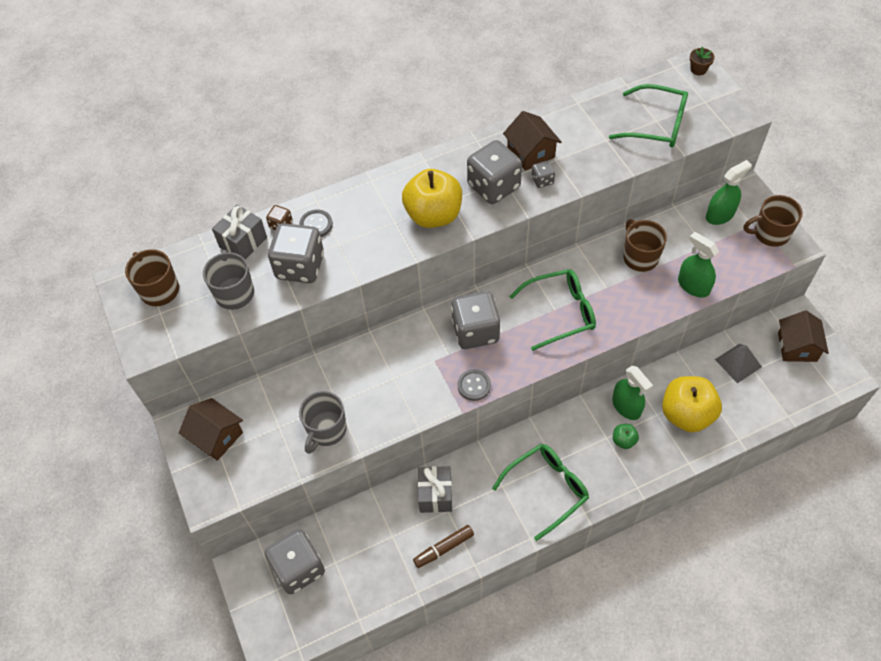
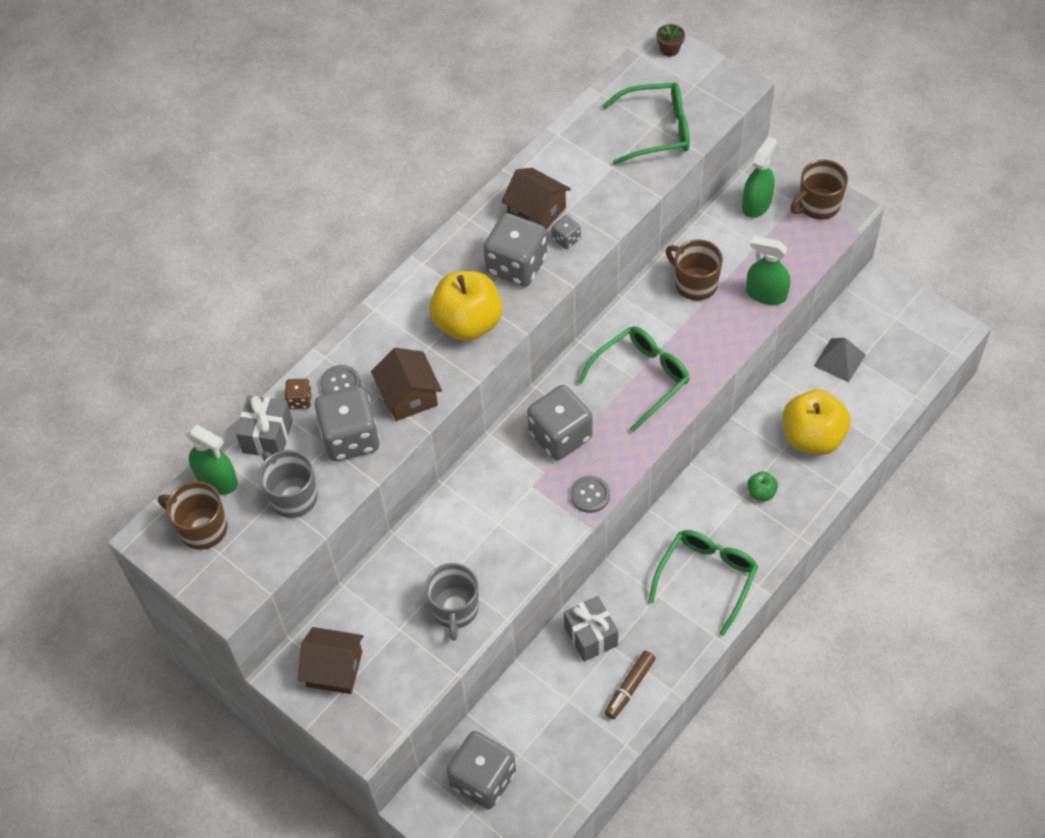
camera: 25 degrees left, 0 degrees up
(626, 406) = (746, 455): green spray bottle -> green spray bottle (217, 480)
(797, 347) = (891, 318): brown house -> brown house (409, 396)

